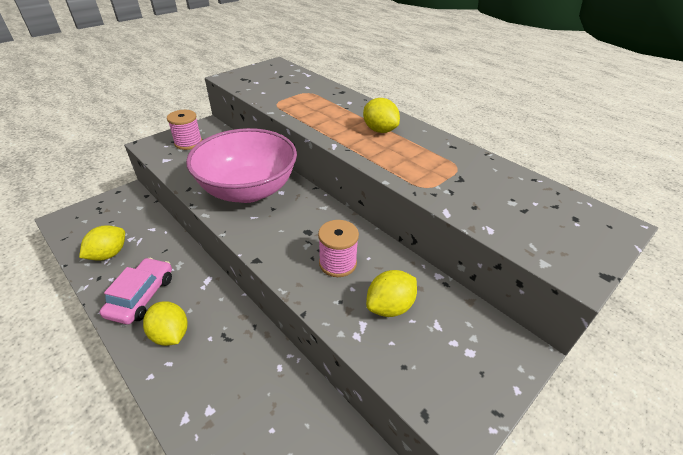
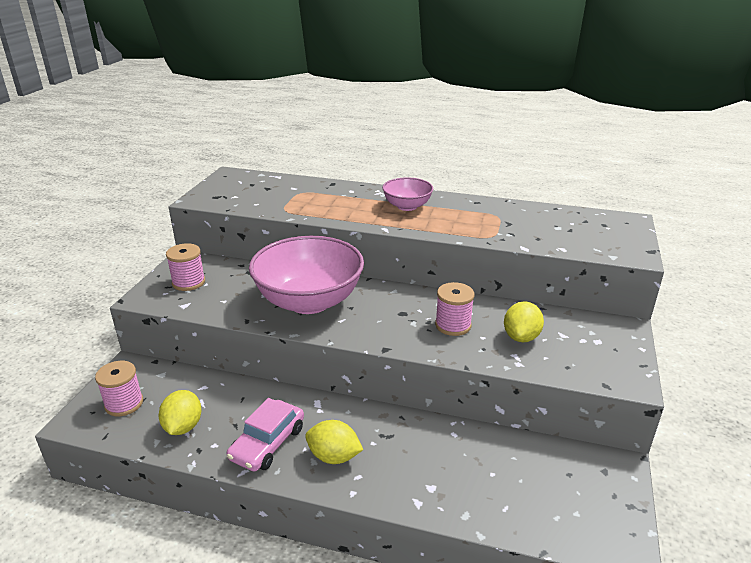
camera: 30 degrees left, 10 degrees down
(97, 219) = (124, 403): none -> pink spool
(142, 296) = (267, 443): pink car -> pink car turned 135 degrees counterclockwise
(379, 130) = (407, 206): yellow lemon -> pink bowl

